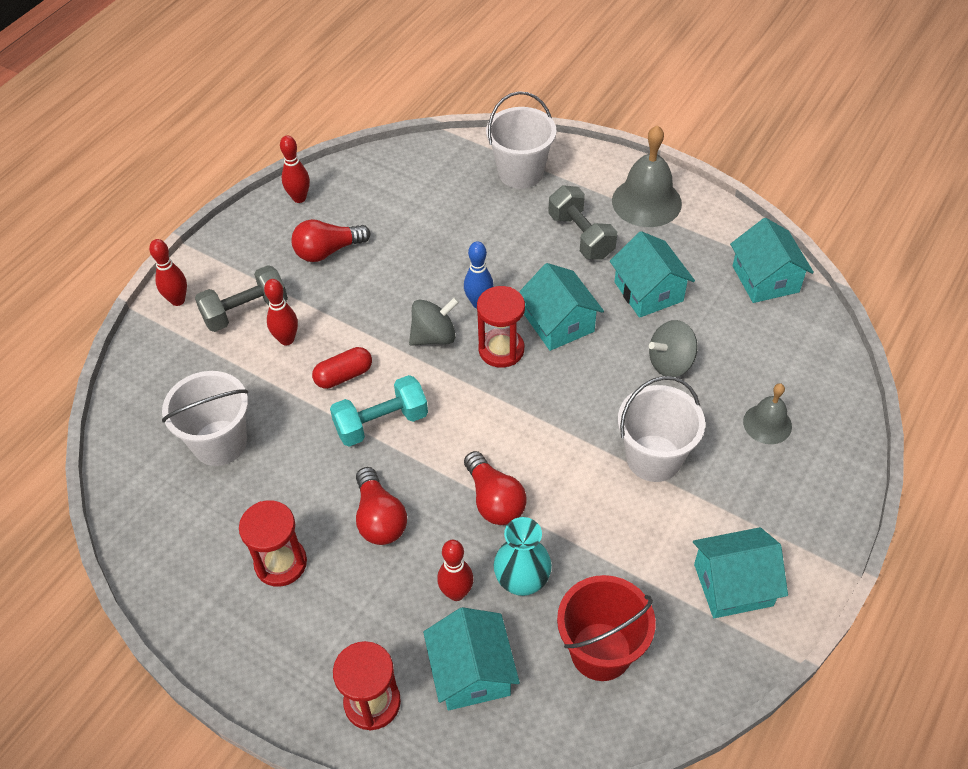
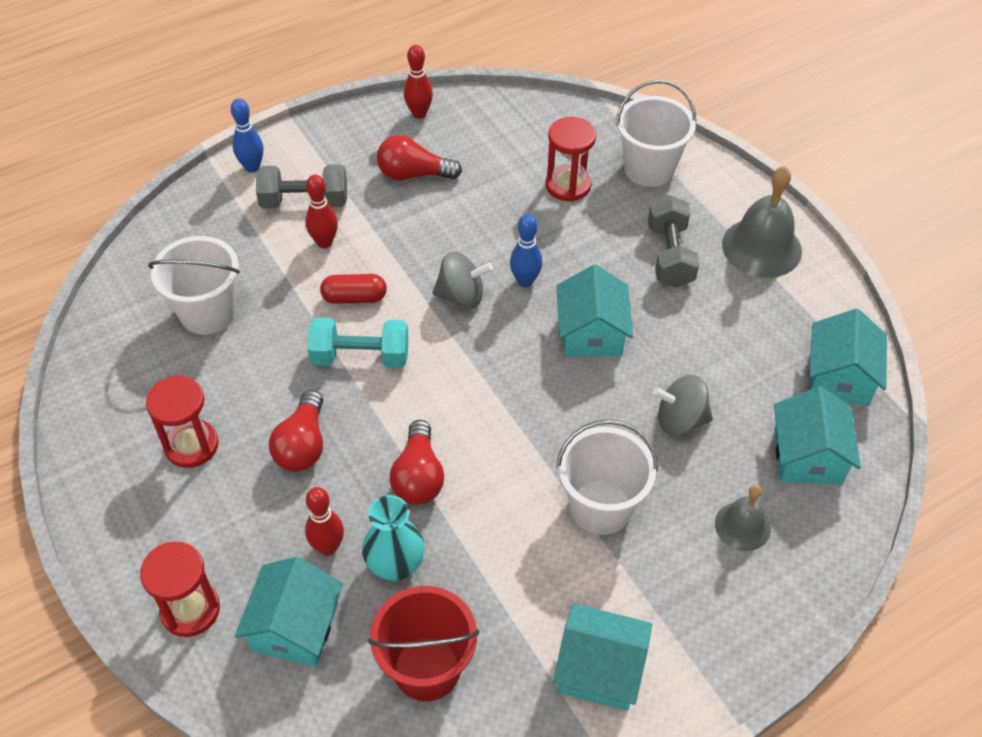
camera: 25 degrees right, 0 degrees up
(178, 300) = (252, 167): red bowling pin -> blue bowling pin
(501, 350) = (517, 335): red hourglass -> red hourglass (568, 185)
(648, 291) = (704, 339): turquoise house -> turquoise house (808, 456)

